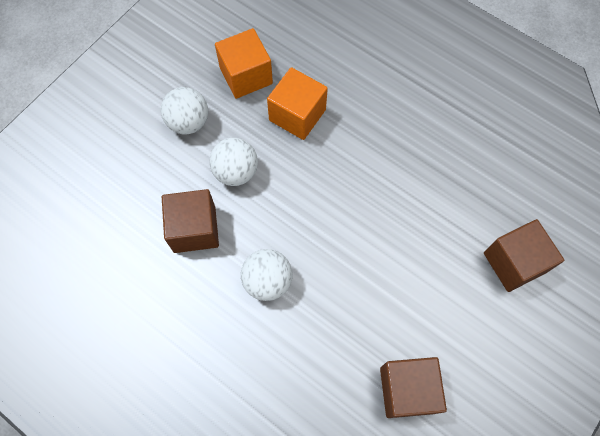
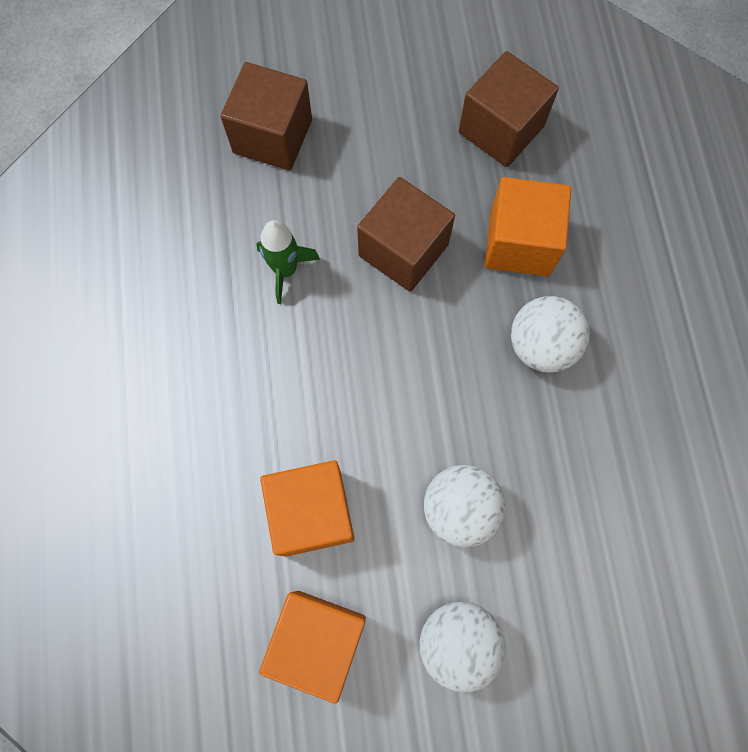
camera: 135 degrees left, 5 degrees up
(194, 229) = (573, 482): brown cube -> brown cube (403, 250)
(330, 327) = (519, 243): none -> orange cube
(425, 201) = (285, 270): none -> green rocket

